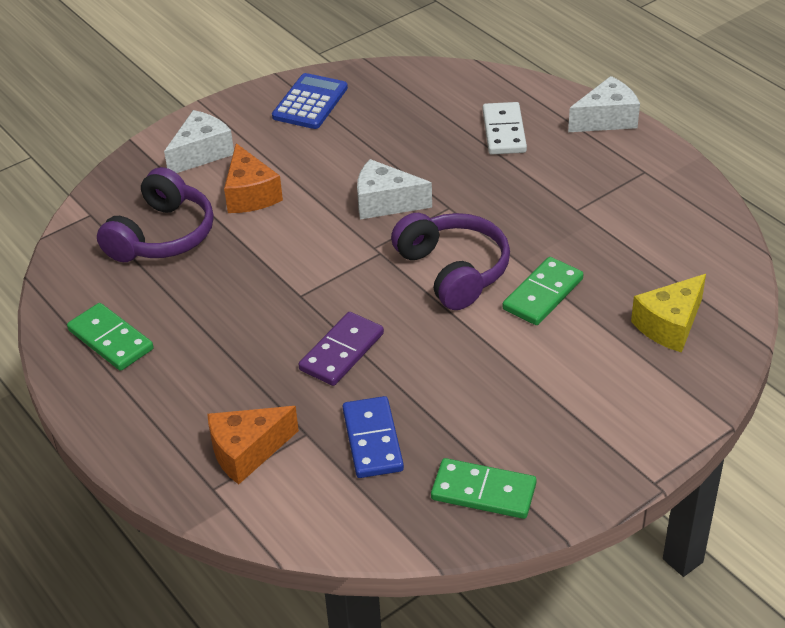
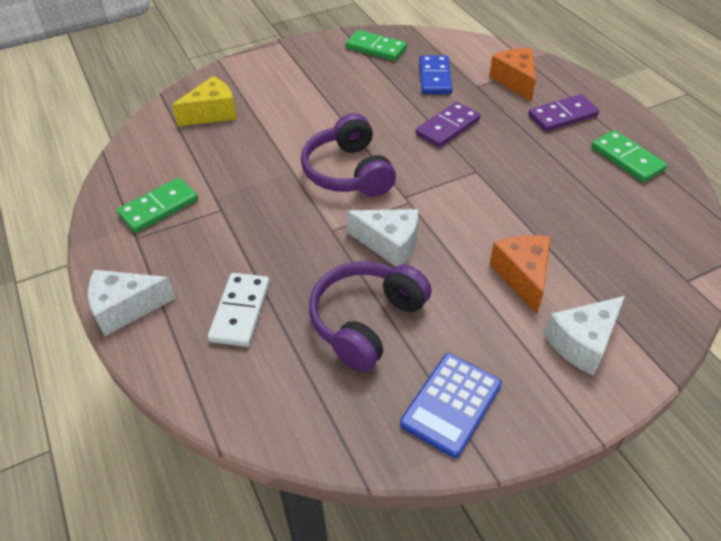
camera: 170 degrees left, 5 degrees up
(162, 235) = (606, 244): purple headphones -> purple headphones (366, 321)
(182, 396) = (562, 115): none -> purple domino
(247, 452) = (515, 81): orange cheese -> orange cheese turned 90 degrees counterclockwise
(543, 294) = (287, 145): green domino -> green domino (159, 207)

